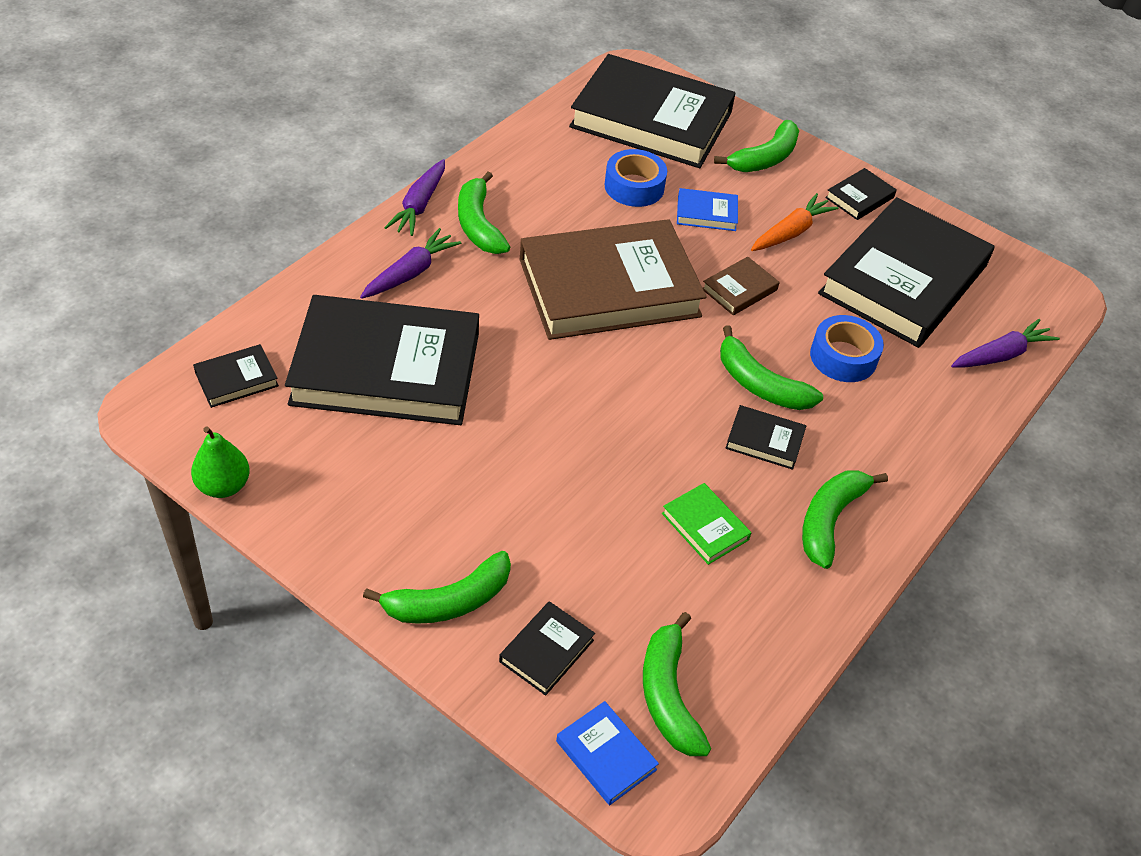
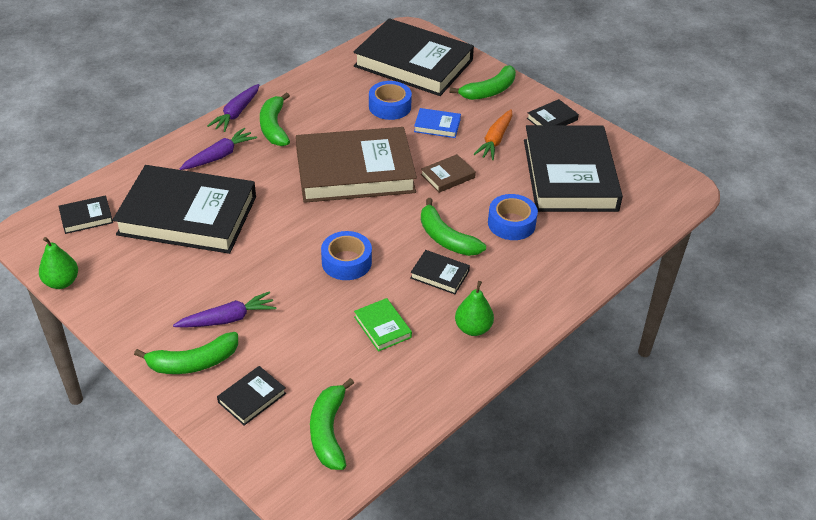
camera: 10 degrees right, 5 degrees down
(606, 755) = (275, 466): blue book -> none
(631, 429) = (346, 262): none -> blue tape
(791, 232) = (495, 140): orange carrot -> orange carrot turned 150 degrees clockwise
(830, 520) = (473, 328): green banana -> green pear
(903, 280) = (570, 175): black book -> black book turned 45 degrees counterclockwise
(1001, 355) = (629, 227): purple carrot -> purple carrot (228, 319)

